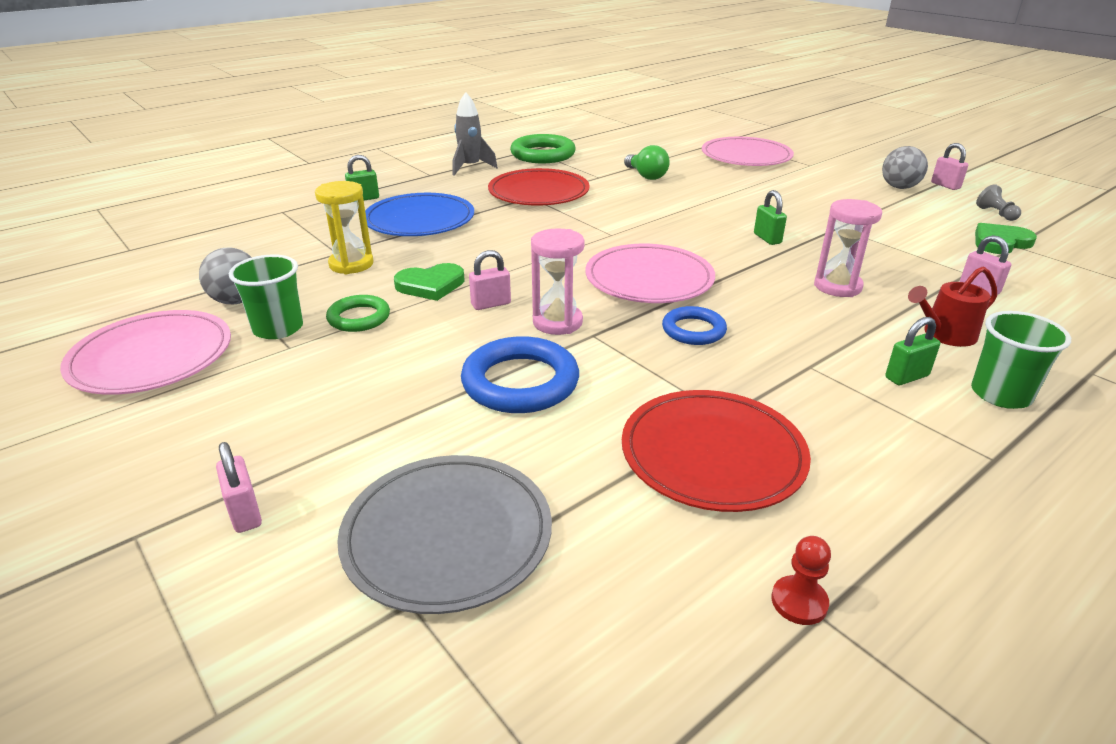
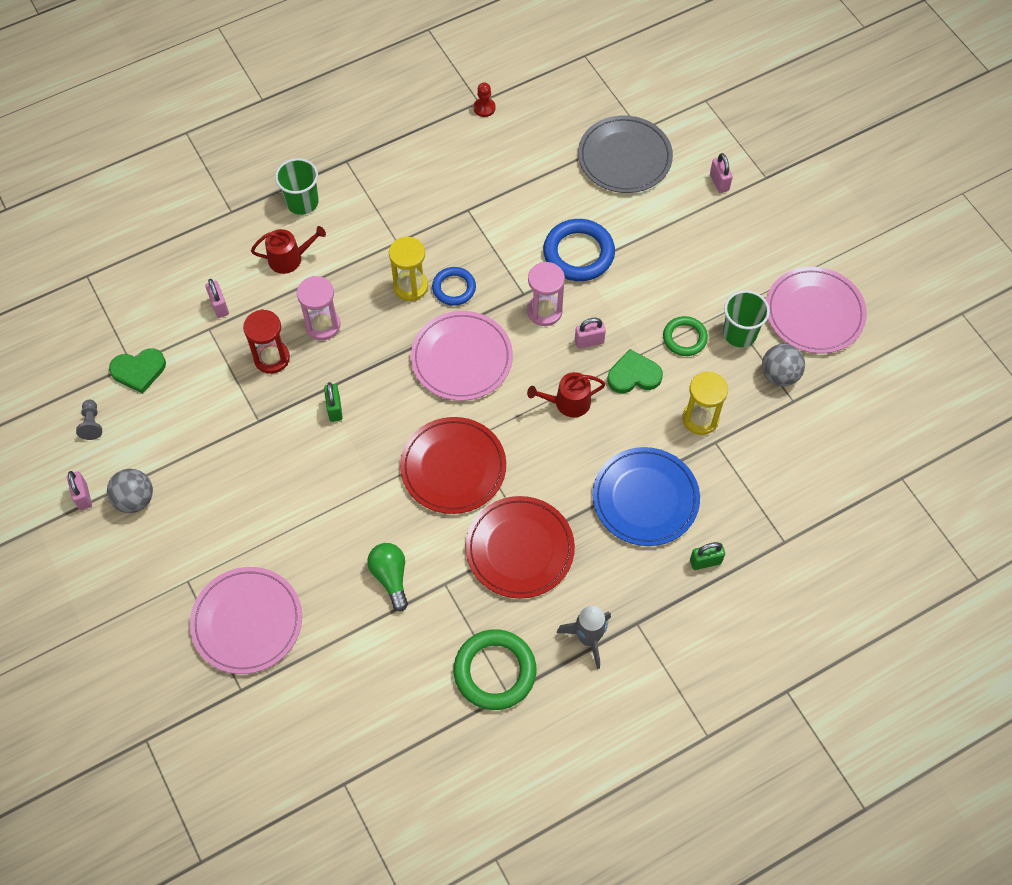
camera: 170 degrees left, 30 degrees up
(510, 262) = (568, 403): none -> red watering can
(712, 454) = (486, 184): red plate -> red plate (453, 467)
(754, 326) = (410, 286): none -> yellow hourglass
(870, 261) = (271, 358): none -> red hourglass
(906, 377) = (345, 224): green padlock -> none

